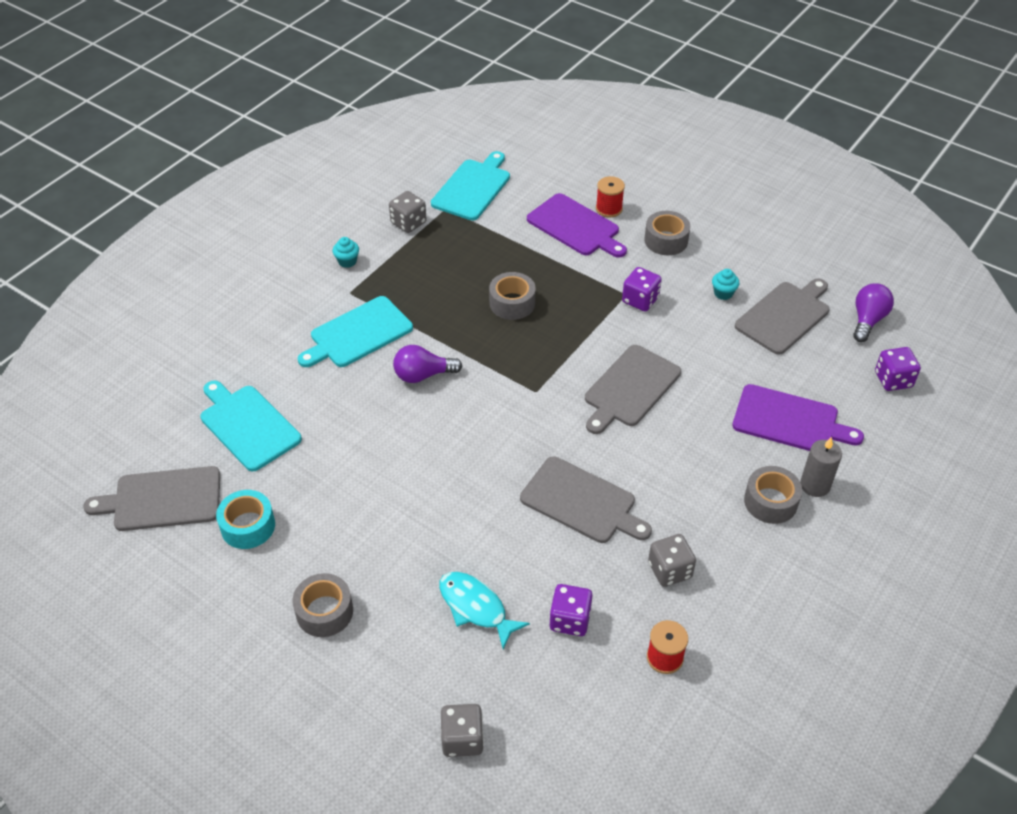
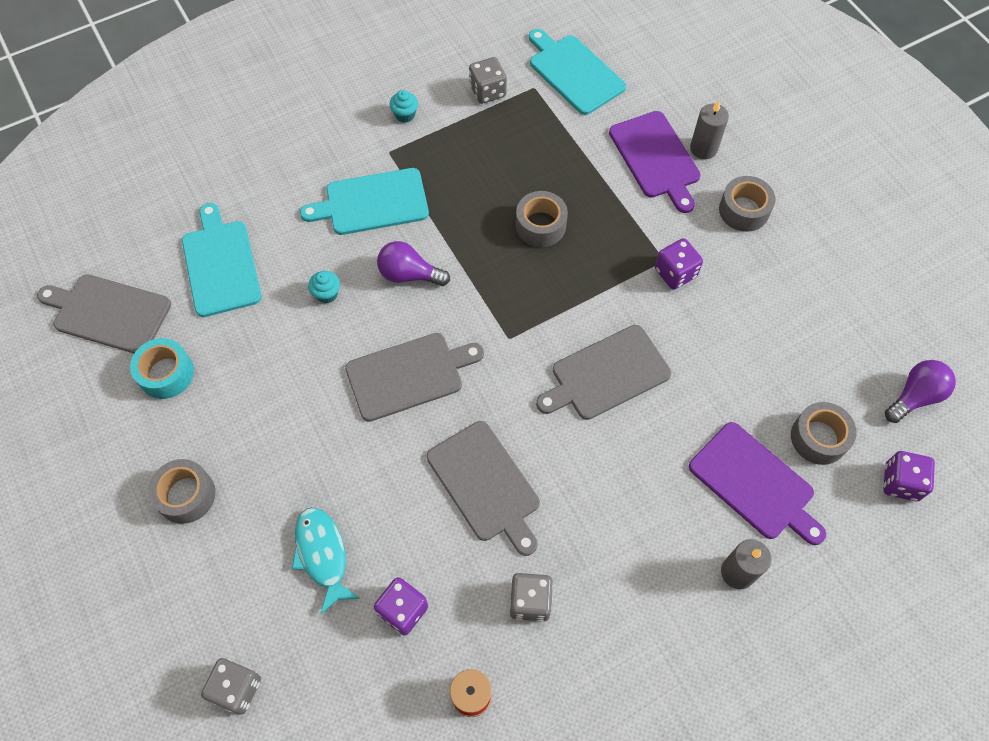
camera: 25 degrees right, 15 degrees up
(473, 188) = (574, 72): turquoise cutting board -> turquoise cutting board turned 90 degrees counterclockwise
(609, 209) = (703, 148): red spool -> grey candle
(723, 293) = (770, 299): turquoise cupcake -> turquoise cupcake (327, 294)
(770, 501) = (679, 570): grey tape -> grey tape (819, 438)
(784, 316) = (822, 354): grey cutting board -> grey cutting board (409, 375)

